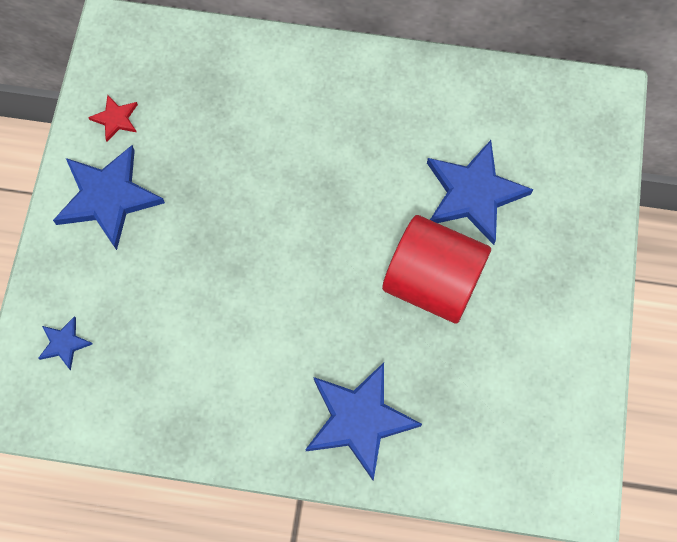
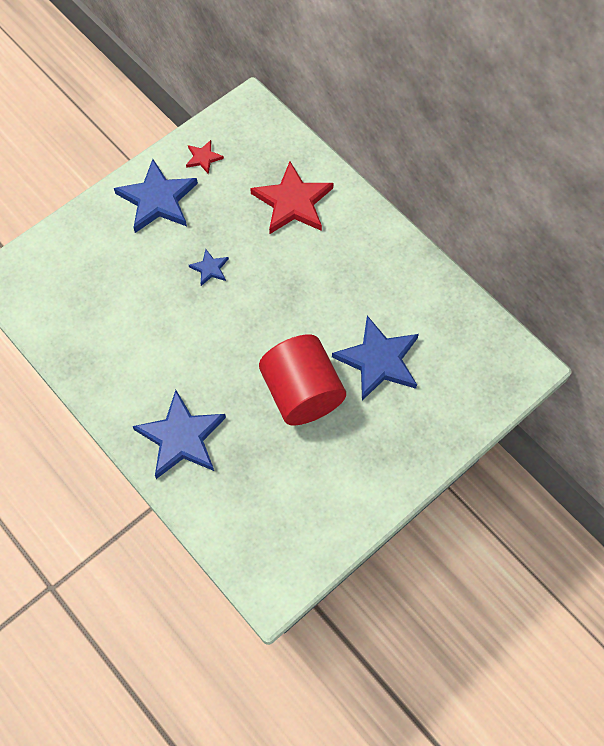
camera: 40 degrees right, 5 degrees down
(64, 343) = (59, 263): blue star -> blue star (210, 268)
(250, 98) = (293, 202): none -> red star

